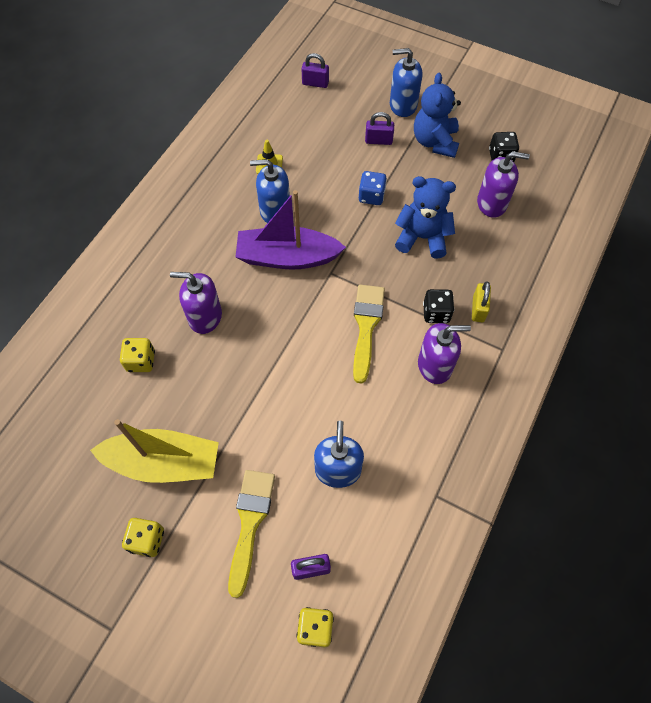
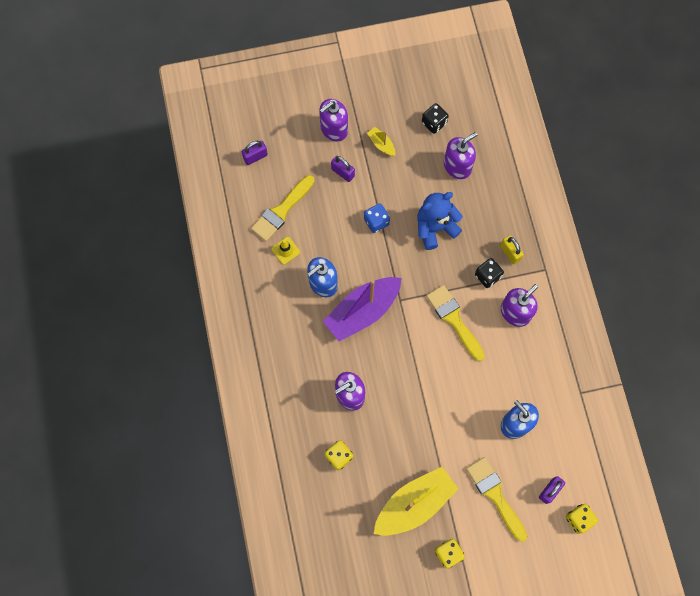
camera: 40 degrees left, 10 degrees up
(296, 134) = (281, 211): none -> yellow brush
(378, 140) = (343, 172): purple padlock -> purple padlock turned 75 degrees clockwise
(403, 105) = (334, 129): blue soap dispenser -> purple soap dispenser
(435, 142) = (381, 144): blue teddy bear -> yellow boat

